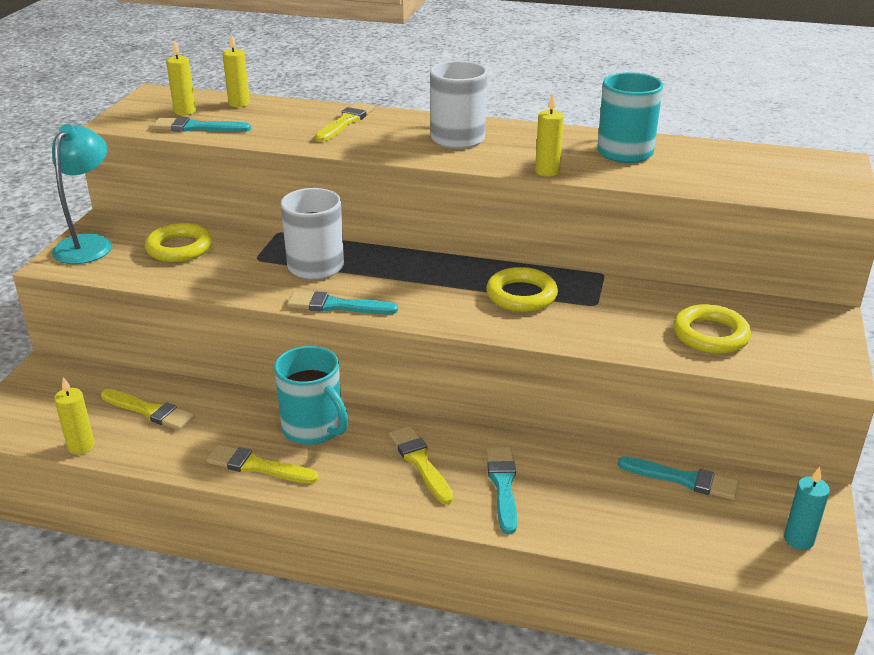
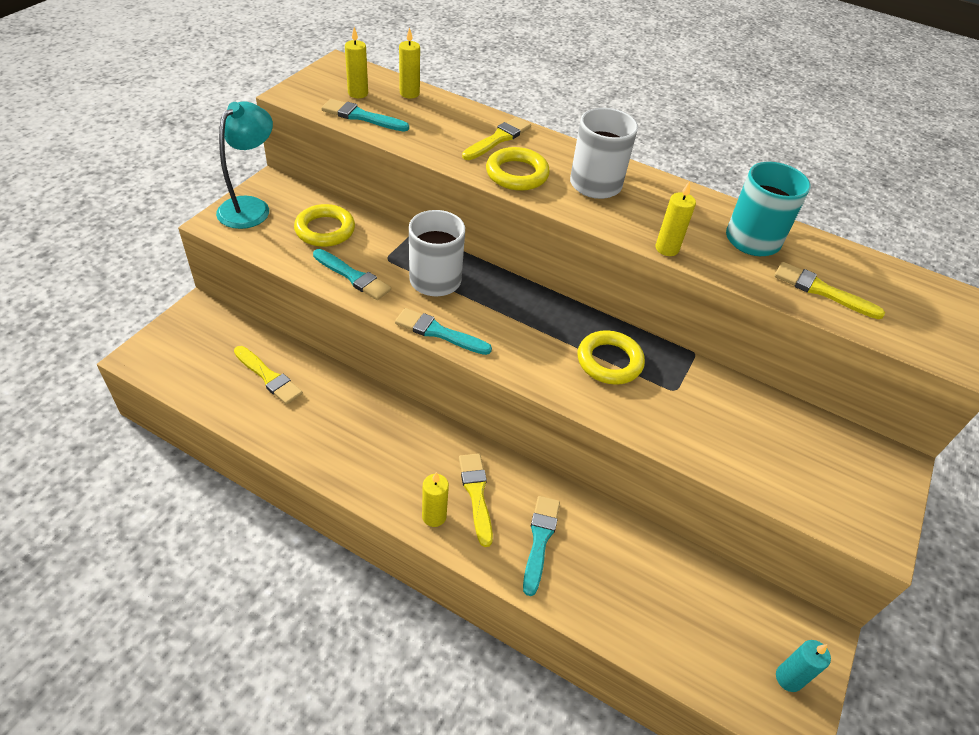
camera: 10 degrees right, 15 degrees up
(81, 446) = (203, 400): yellow candle -> yellow candle (434, 516)
(257, 466) = (338, 461): yellow brush -> yellow brush (821, 291)
(314, 429) = (397, 432): turquoise mug -> none
(683, 479) = (704, 578): turquoise brush -> turquoise brush (353, 276)
(710, 335) = (773, 457): yellow ring -> yellow ring (517, 174)

